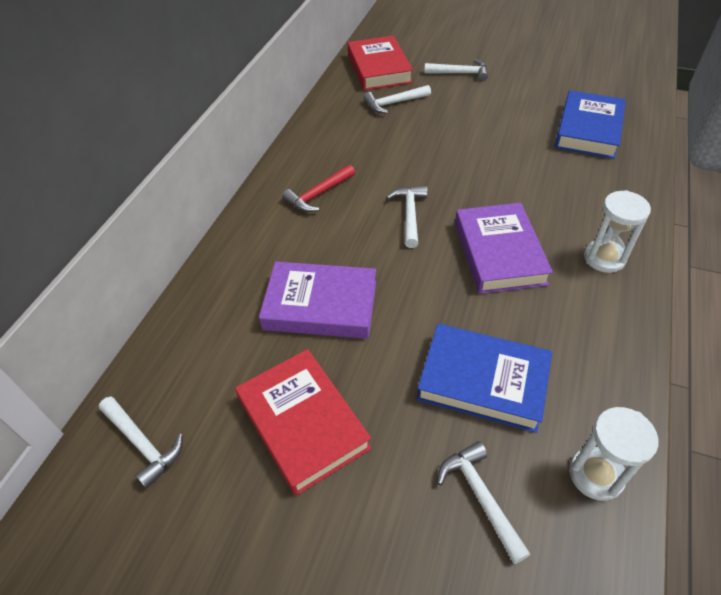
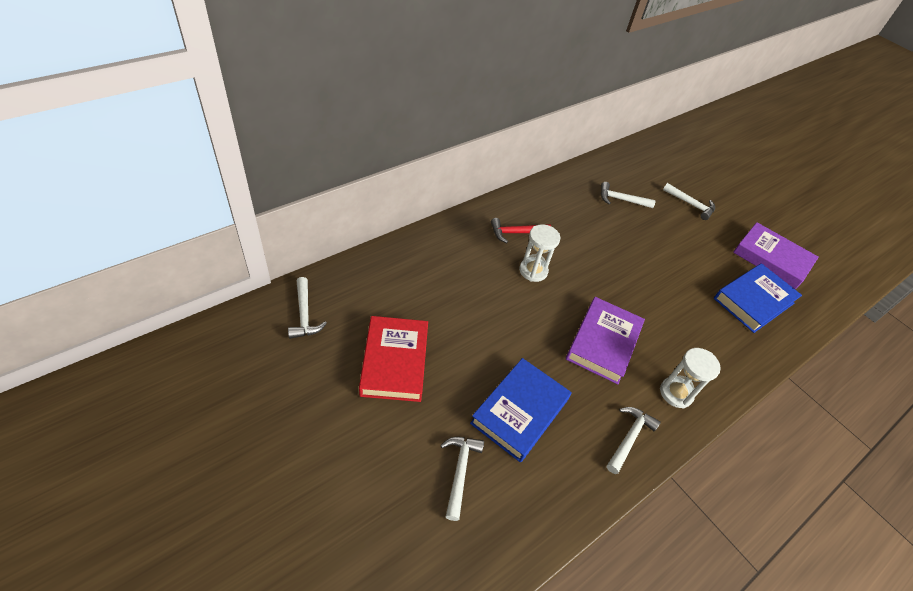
camera: 25 degrees right, 0 degrees up
(320, 305) = (460, 302): purple book -> purple book (771, 259)
(379, 68) = (632, 169): red book -> none
(409, 214) = (564, 281): white hammer -> white hammer (629, 437)
(483, 381) = (519, 411): blue book -> blue book turned 75 degrees clockwise
(596, 475) = (540, 512): white hourglass -> white hourglass (533, 271)

